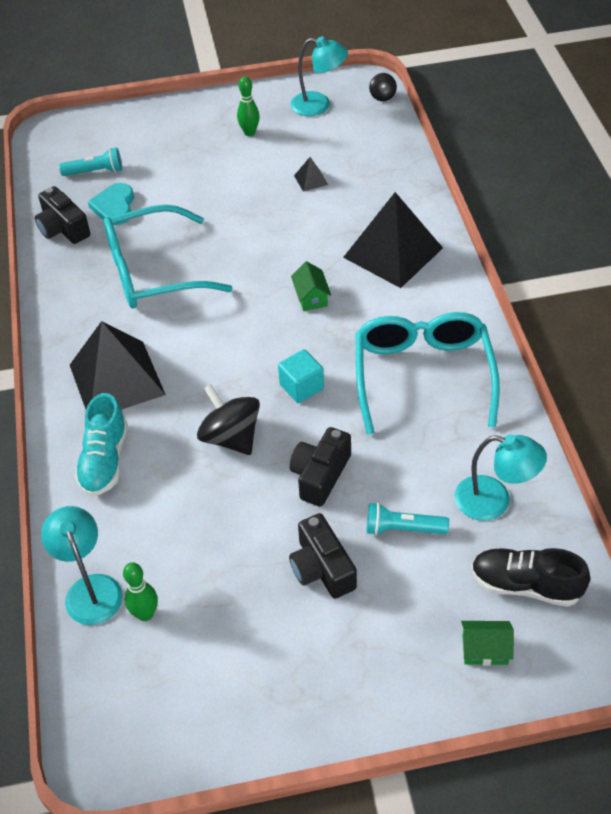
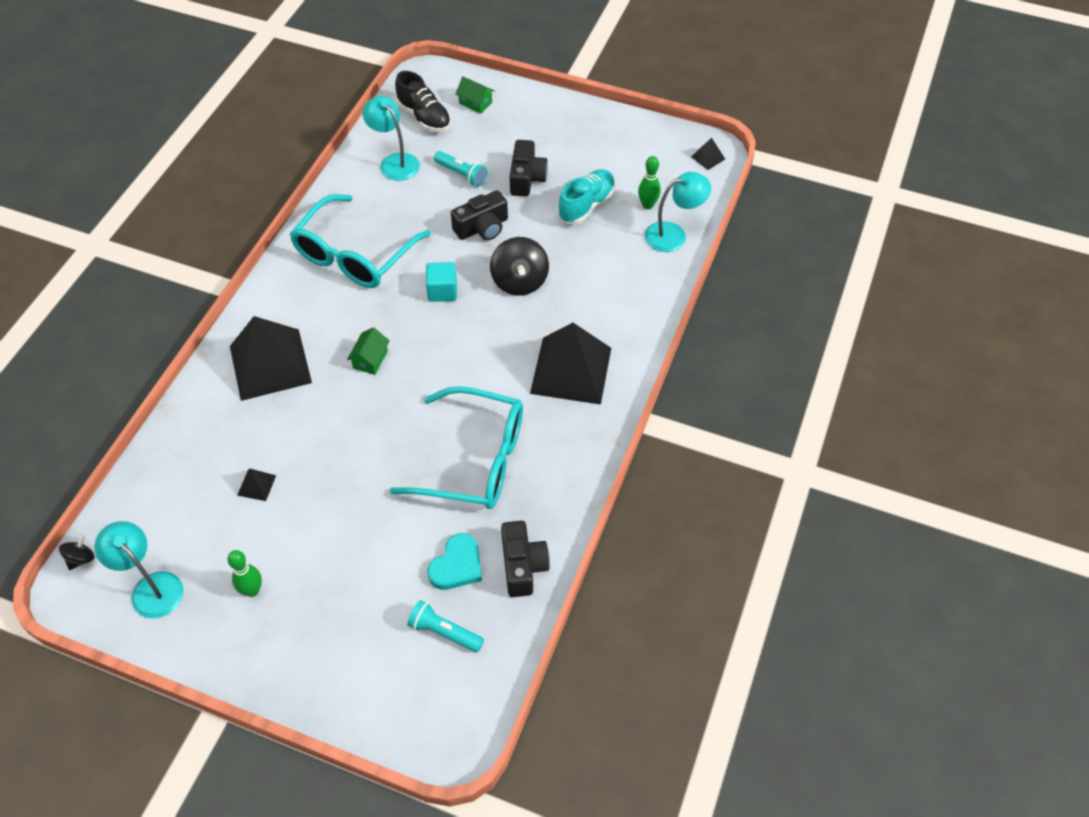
camera: 150 degrees left, 5 degrees up
(90, 589) = (673, 234): turquoise lamp -> turquoise lamp turned 120 degrees counterclockwise
(103, 743) = (708, 157): none -> black pyramid
(105, 460) = (617, 311): turquoise shoe -> turquoise shoe (586, 205)

